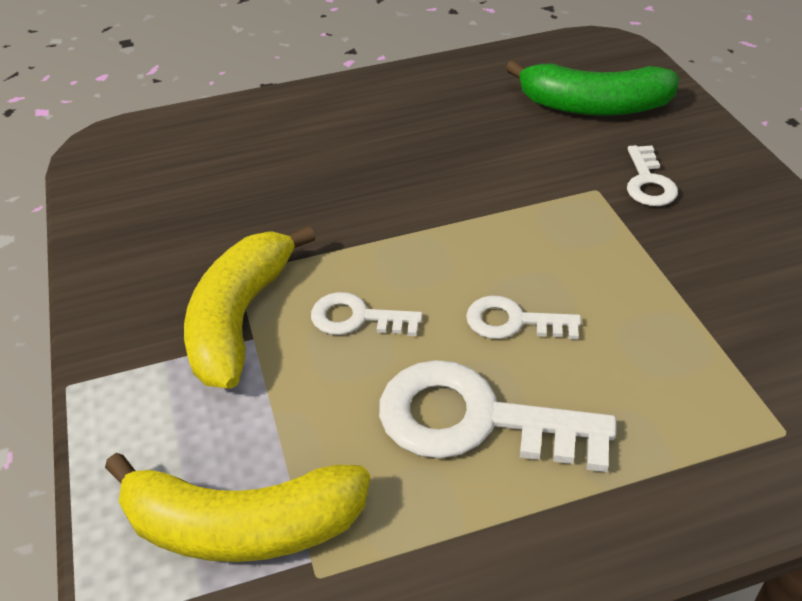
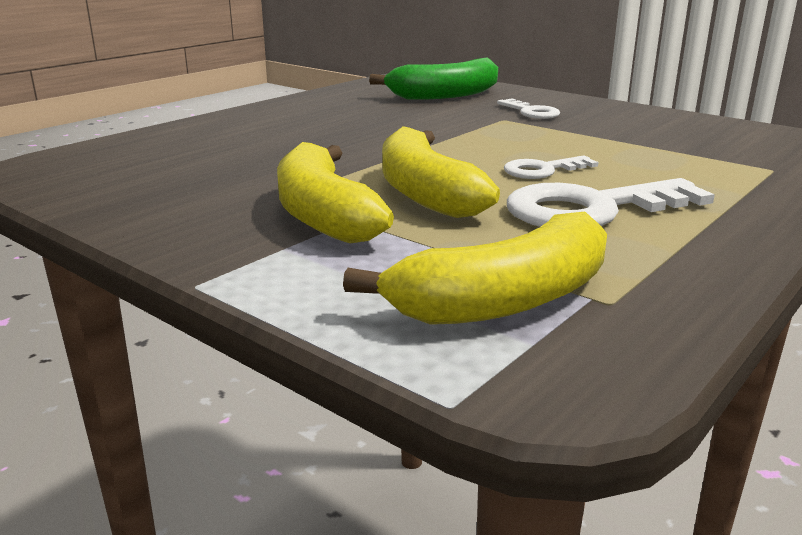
camera: 35 degrees left, 20 degrees down
(357, 318) = (425, 193): white key -> yellow banana

